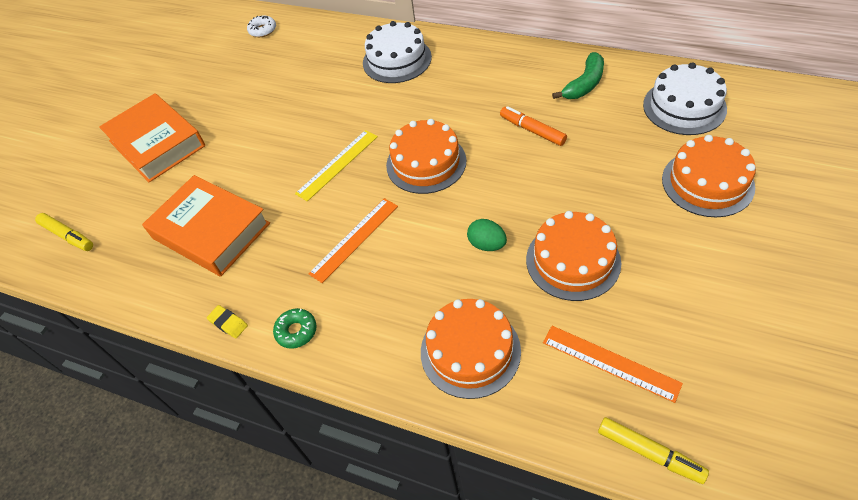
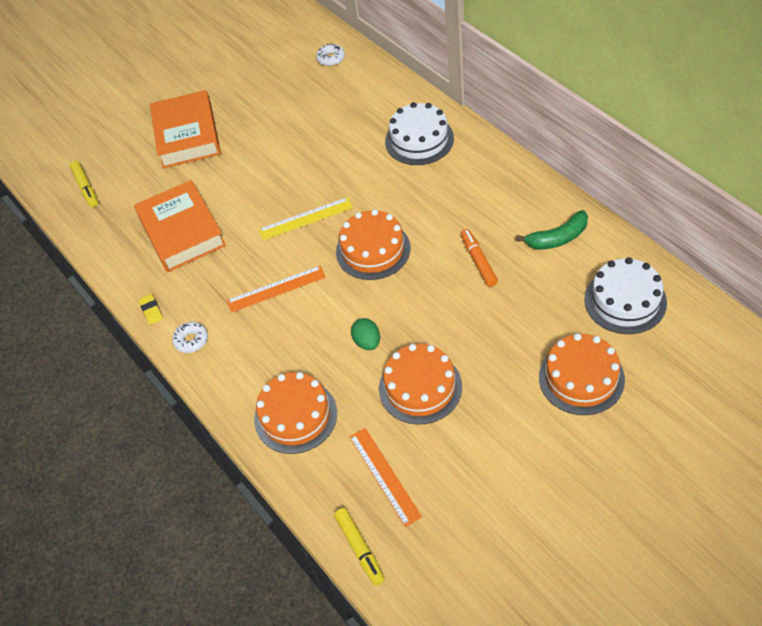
camera: 30 degrees right, 0 degrees up
(296, 331) = (191, 340): green donut -> white donut

